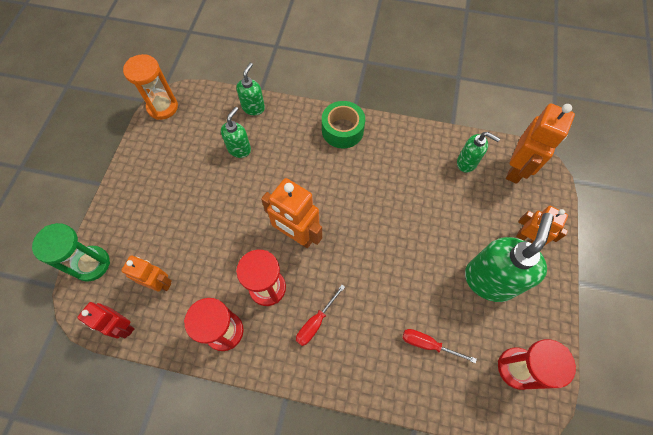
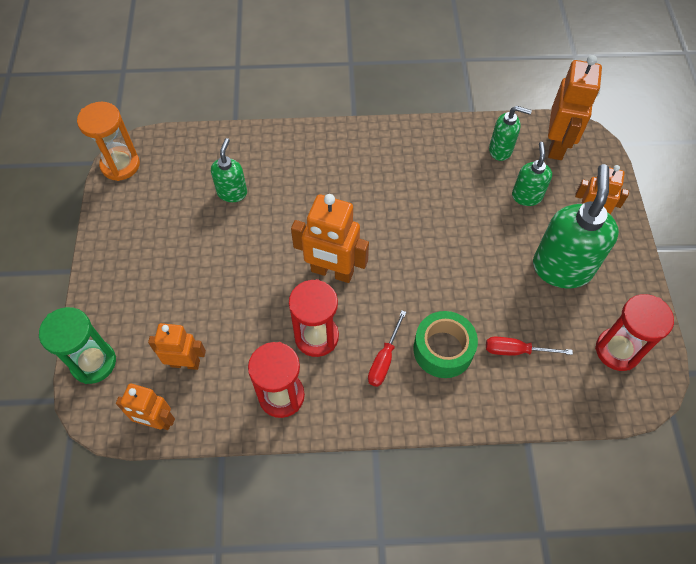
camera: 15 degrees left, 5 degrees down
(122, 326) = (156, 422): red robot -> orange robot
(253, 107) = (234, 142): green soap dispenser -> green soap dispenser (526, 196)
(342, 130) = (348, 145): green tape -> green tape (443, 349)

